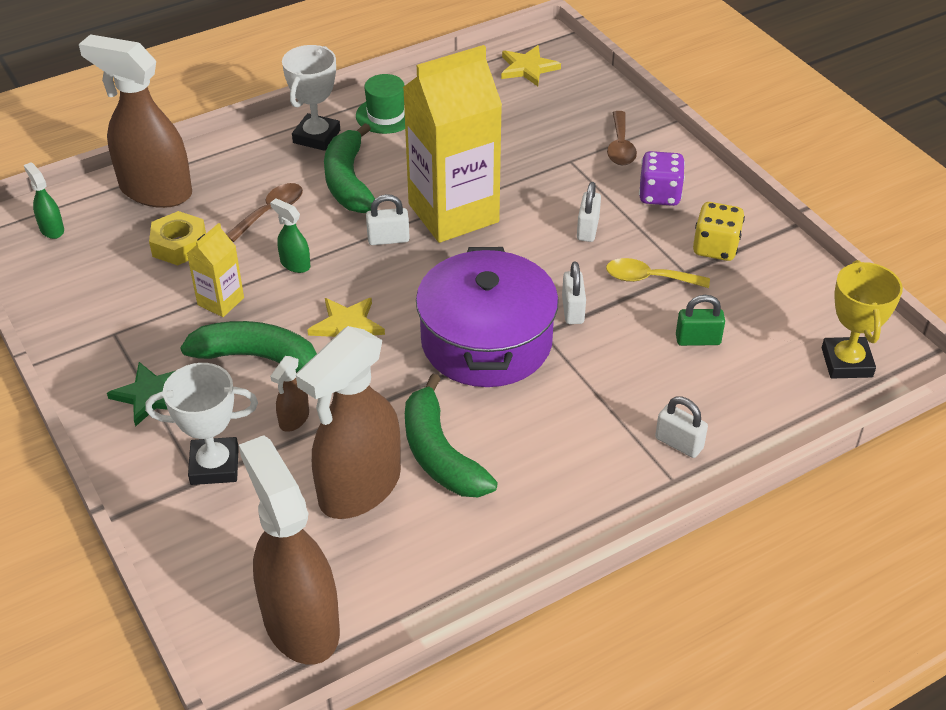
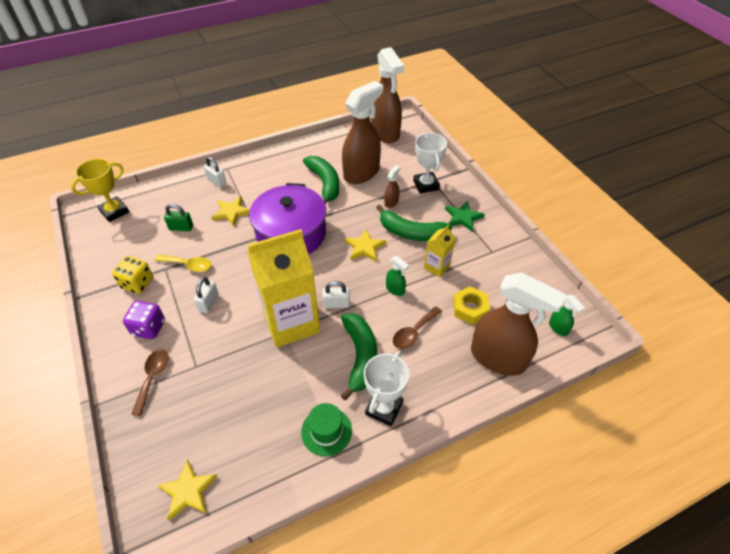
camera: 175 degrees left, 5 degrees up
(214, 466) = (426, 185): white trophy -> white trophy turned 75 degrees clockwise
(572, 310) = (239, 248): white padlock -> none
(616, 376) = (231, 212): none -> yellow star
(846, 362) = (114, 211): yellow trophy -> yellow trophy turned 45 degrees clockwise

